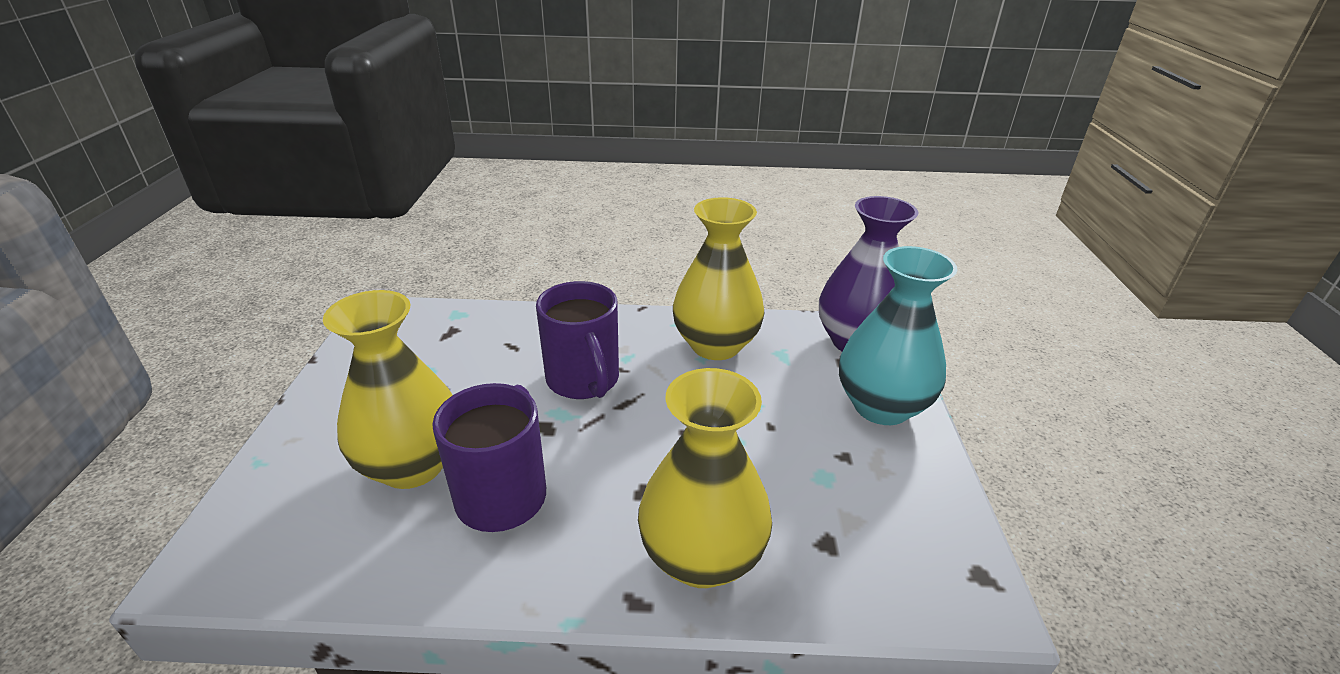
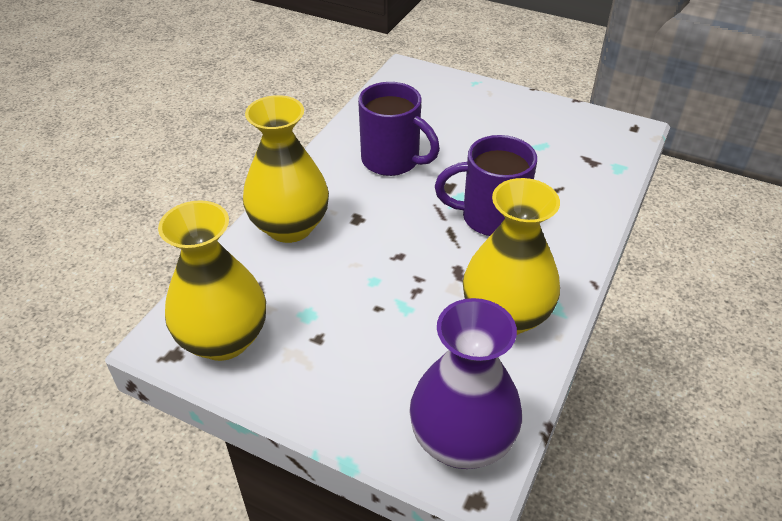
camera: 115 degrees right, 10 degrees up
(412, 465) = (440, 131): yellow vase -> yellow vase (224, 339)
(881, 406) = (355, 399): turquoise vase -> none

